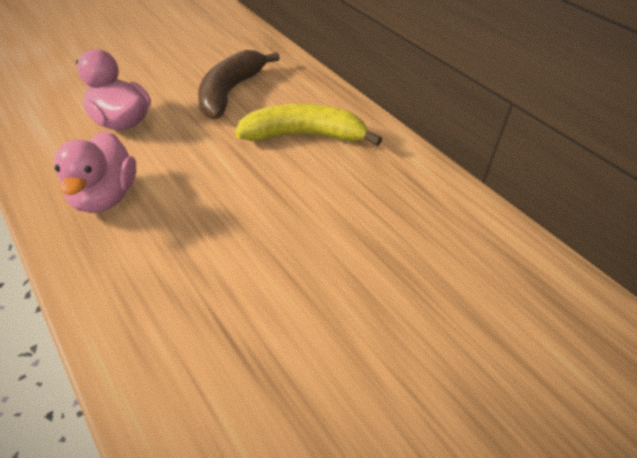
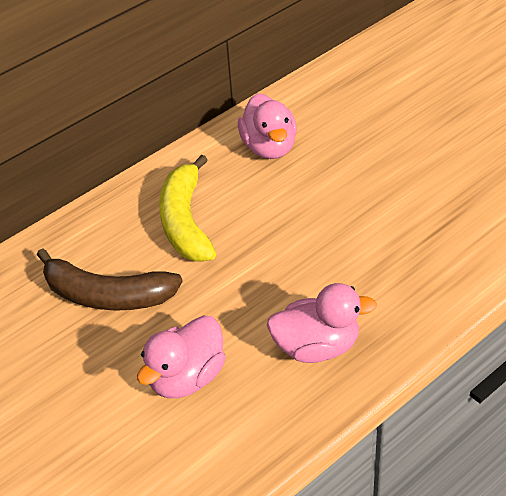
camera: 90 degrees left, 0 degrees up
(408, 201) = (269, 147): none -> pink duck

